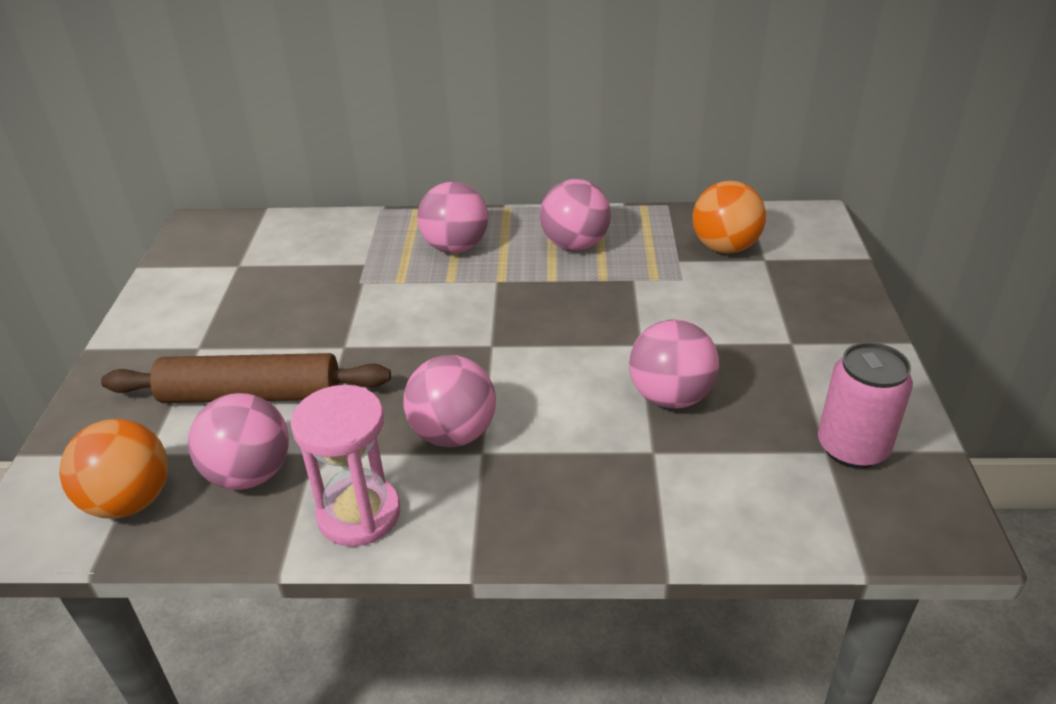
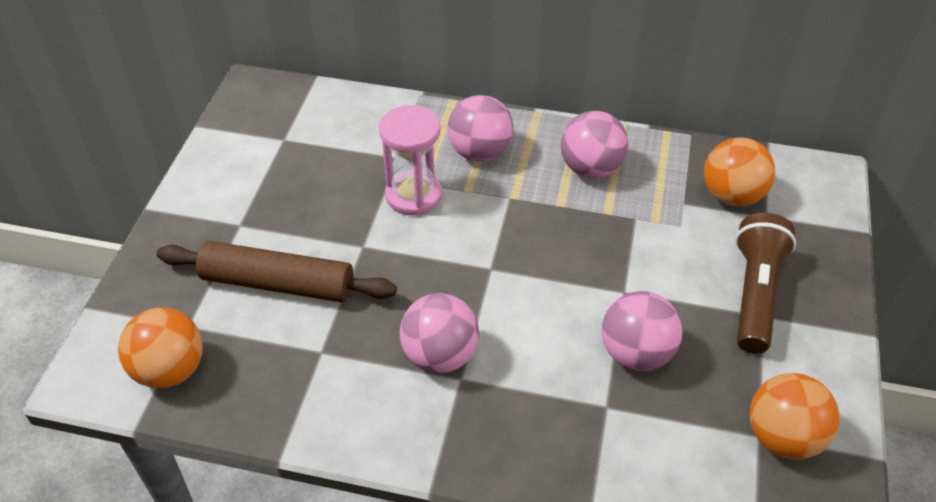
camera: 10 degrees right, 10 degrees up
(250, 474) = (267, 362): pink ball -> none
(359, 514) = (349, 419): pink hourglass -> pink hourglass (413, 195)
(777, 325) = (755, 294): none -> brown flashlight
(852, 448) = (783, 437): pink can -> orange ball

